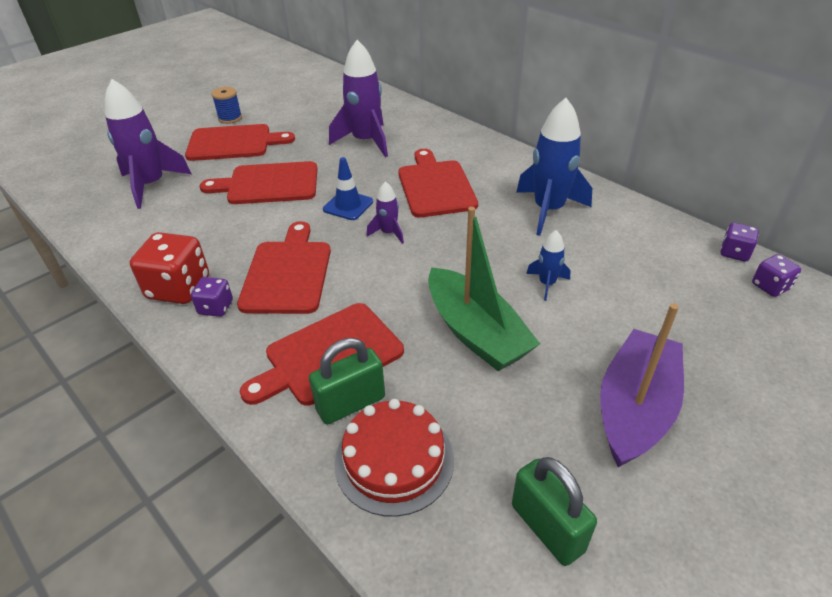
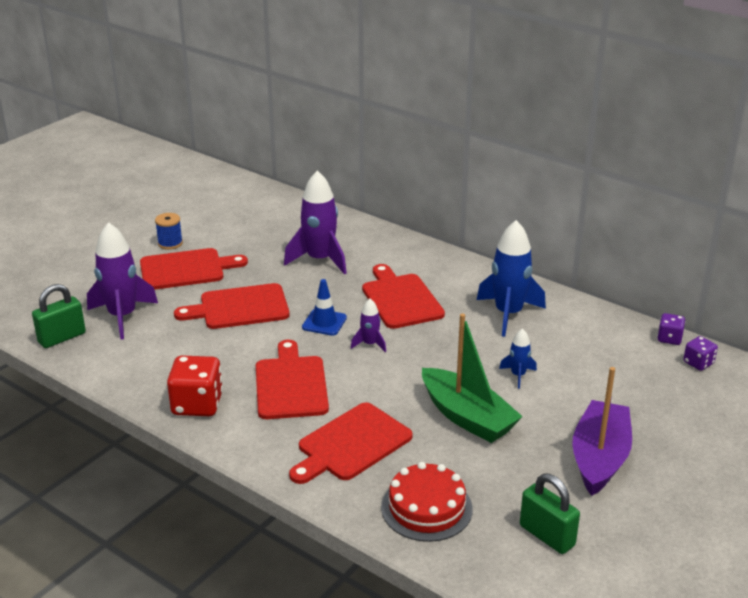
camera: 10 degrees left, 10 degrees down
(216, 307) = (238, 417): purple dice -> none
(351, 404) = (381, 476): green padlock -> green padlock (62, 338)

